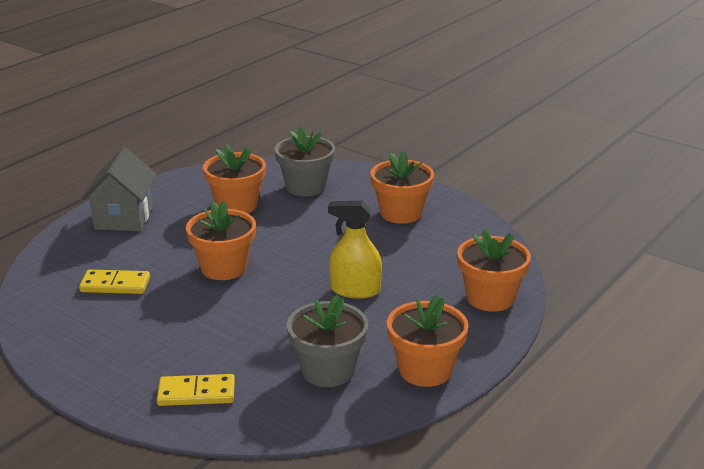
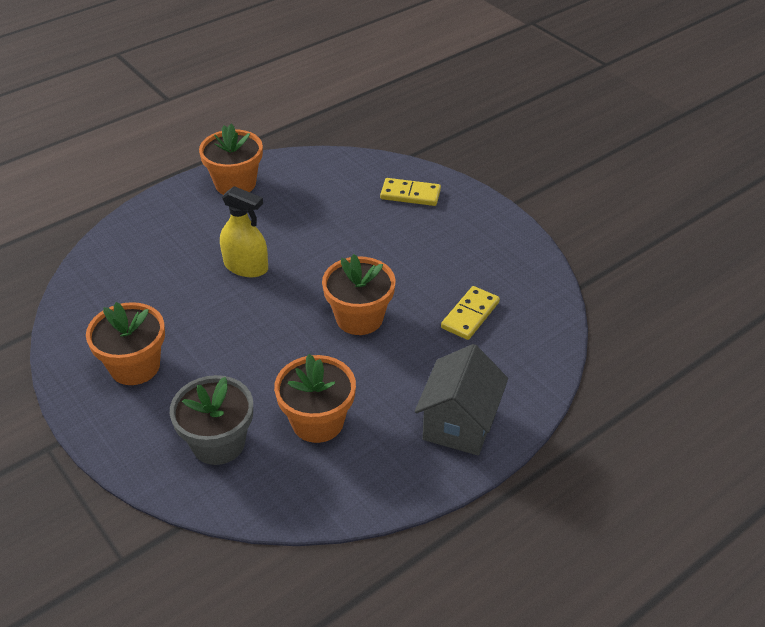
camera: 165 degrees left, 15 degrees up
(115, 285) = (470, 315): yellow domino -> yellow domino turned 75 degrees counterclockwise
(328, 370) = (307, 195): grey flower pot -> none
(490, 298) = (135, 237): orange flower pot -> none

